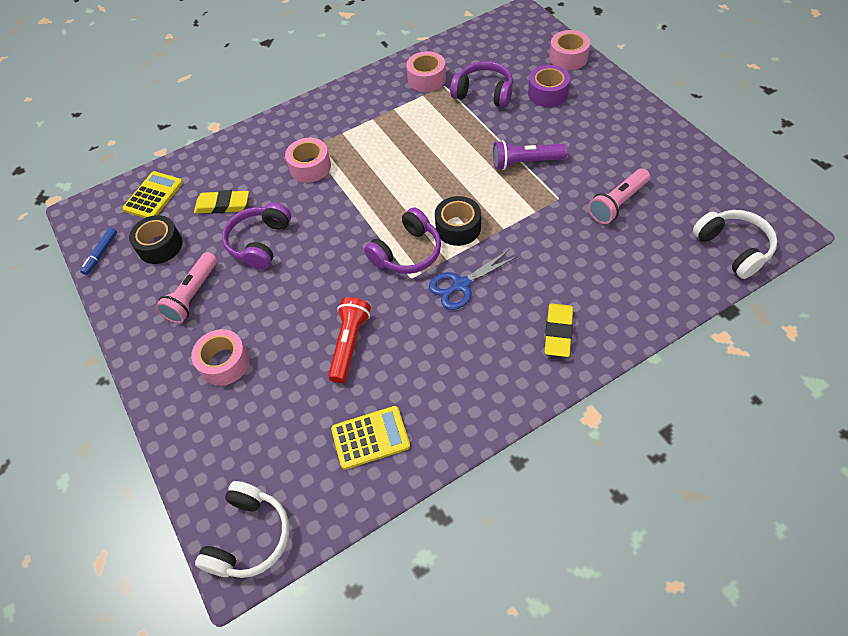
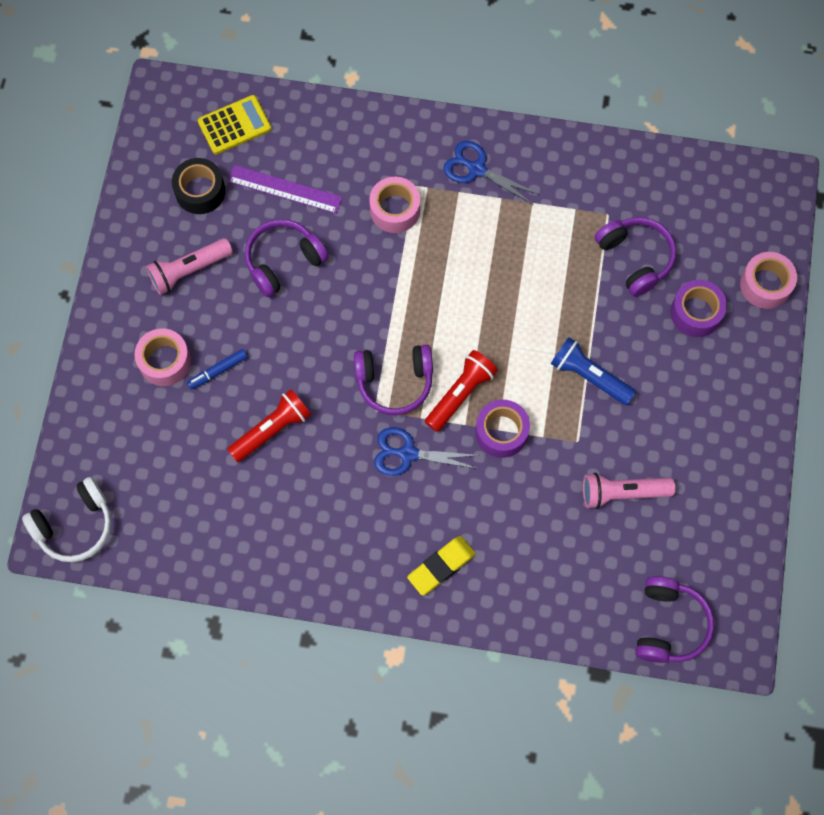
camera: 35 degrees right, 15 degrees up
(101, 254) = (147, 157): blue marker -> blue marker (218, 371)
(223, 205) = (285, 189): yellow eraser -> purple ruler
(342, 115) = (477, 169): none -> blue scissors
(370, 437) = (218, 525): yellow calculator -> none
(426, 79) = (599, 190): pink tape -> none
(458, 227) = (460, 394): black tape -> red flashlight
(507, 228) = (501, 432): none -> purple tape
(525, 162) = (589, 376): purple flashlight -> blue flashlight
(733, 248) = (669, 624): white headphones -> purple headphones

